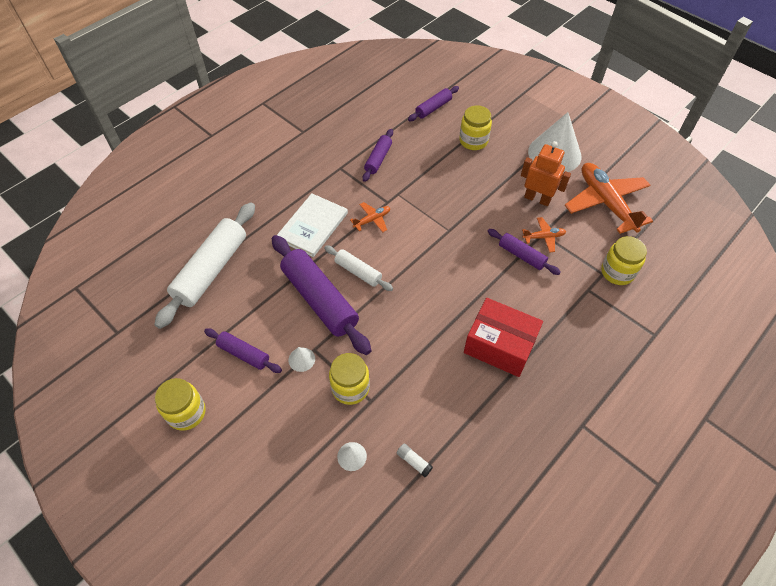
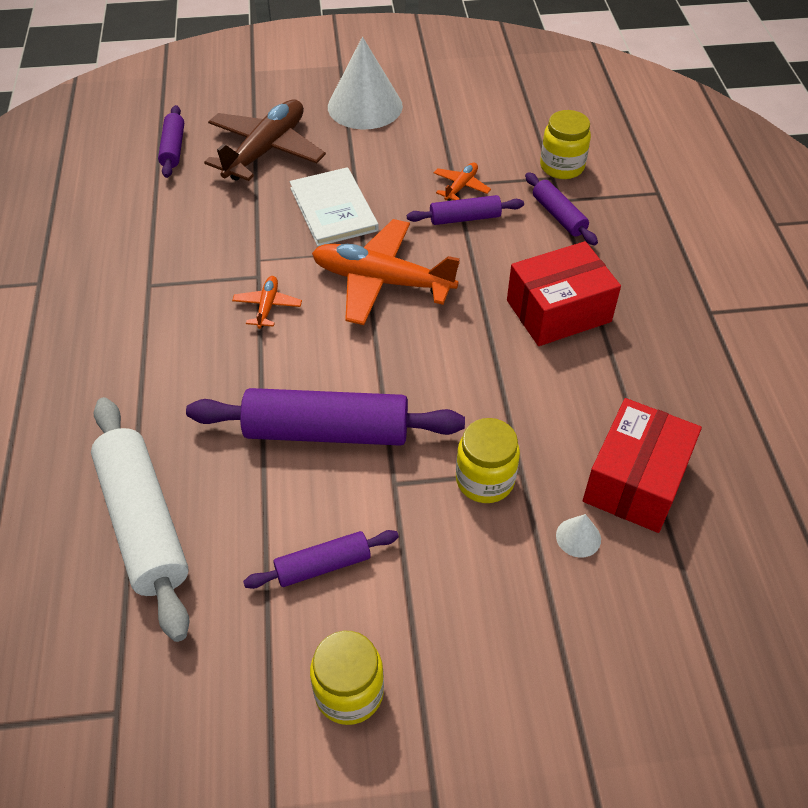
camera: 50 degrees left, 5 degrees down
(301, 359) = (395, 505): white cone -> none
(312, 226) = (206, 368): white book -> white book (333, 209)
(358, 272) = (328, 368): white rolling pin -> none
(378, 159) = (183, 242): purple rolling pin -> purple rolling pin (559, 216)
(414, 462) = (635, 481): white glue stick -> red box
(473, 141) = (266, 150): yellow jar -> brown plane
(537, 199) = (406, 157): orange robot -> none
(605, 202) = (471, 116): orange plane -> orange plane (381, 281)

